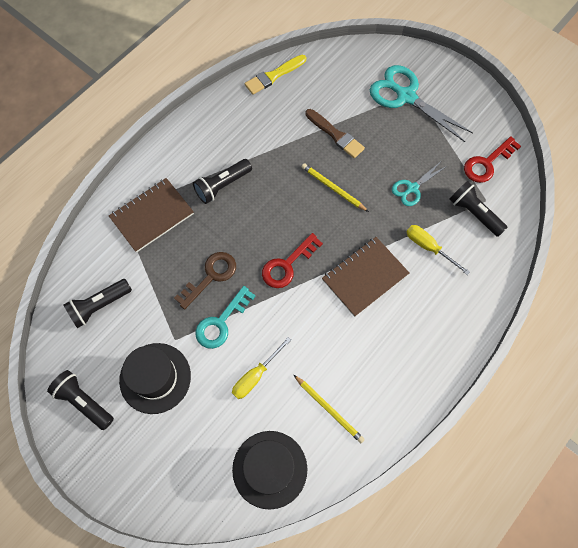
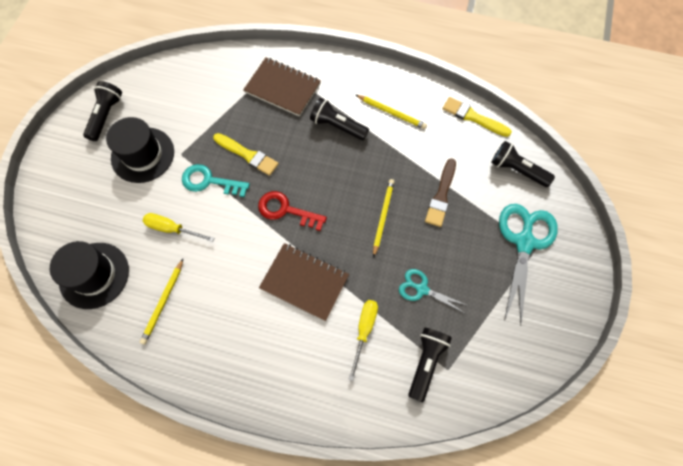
camera: 65 degrees right, 0 degrees up
(99, 306) = (188, 89): black flashlight -> black flashlight (517, 170)
(210, 276) = (248, 155): brown key -> yellow brush
(233, 135) = (391, 112): none -> yellow pencil
(487, 163) = (493, 355): red key -> none

